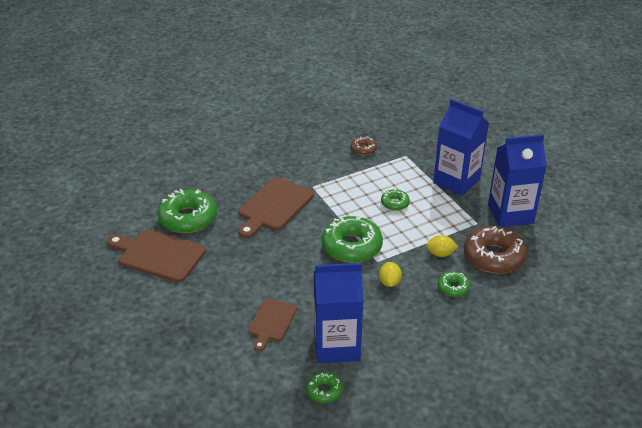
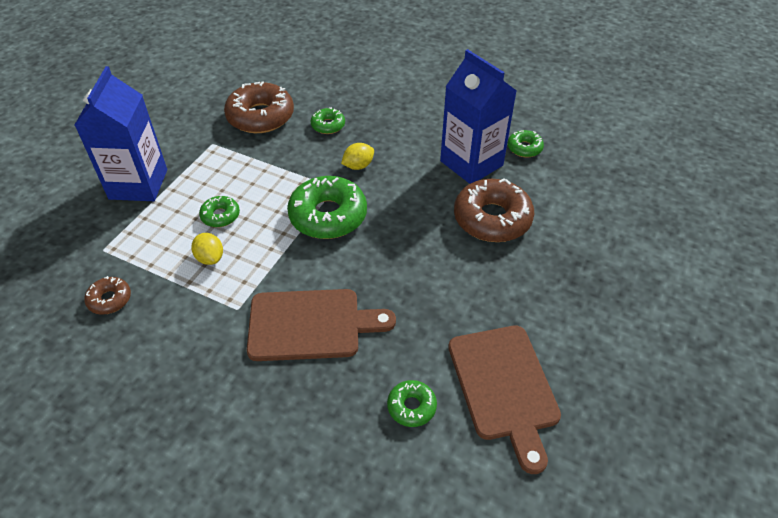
camera: 125 degrees left, 10 degrees up
(188, 218) = (411, 407): green donut -> green donut, size x0.50
(271, 322) = (492, 219): brown cutting board -> brown donut
(440, 254) = (285, 149): yellow lemon -> yellow lemon (210, 258)
(510, 214) = (179, 127): blue carton -> none

